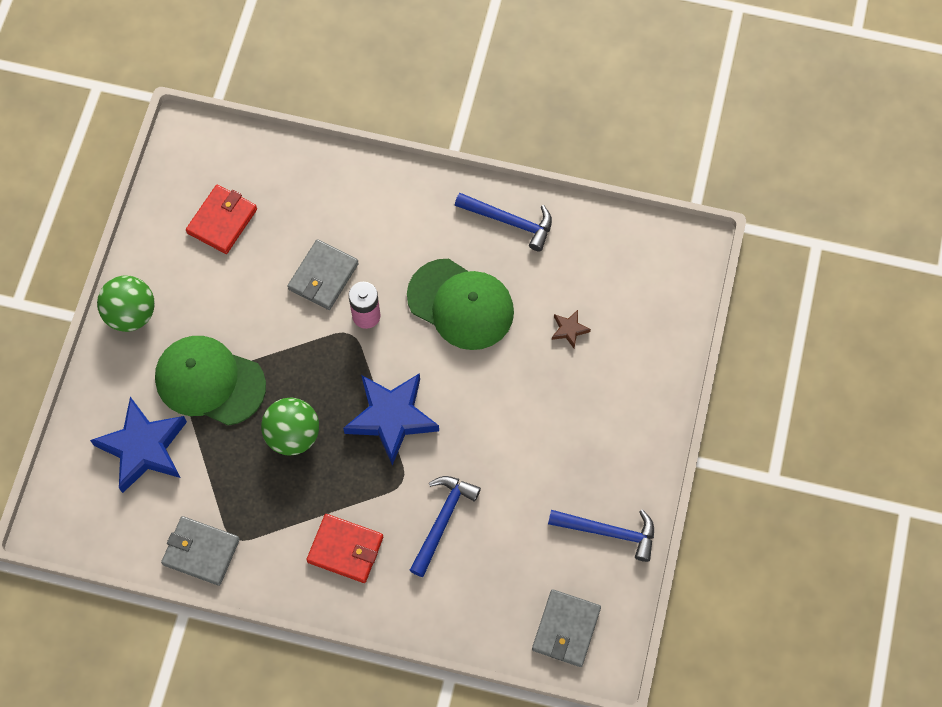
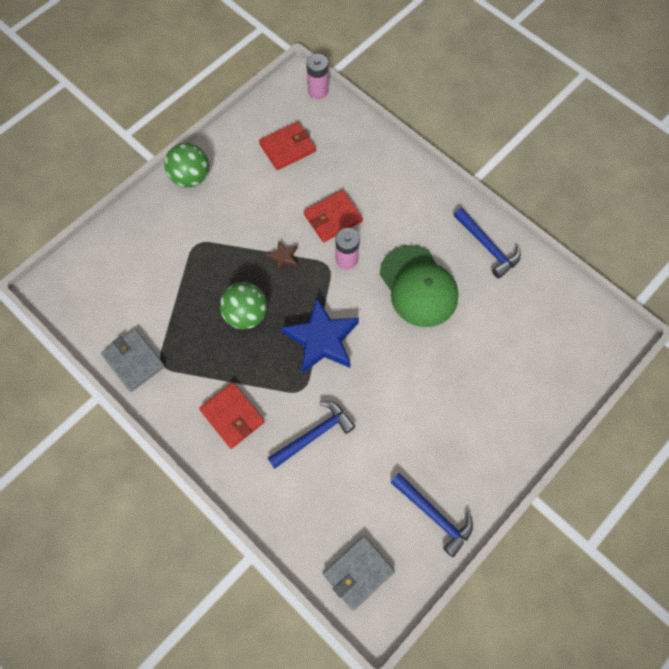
camera: 30 degrees right, 0 degrees up
(143, 448) = (142, 269): blue star -> none
(210, 381) = (213, 248): green cap -> none
(215, 133) = (318, 91): none -> pink battery
(323, 276) = (333, 218): grey wallet -> red wallet
(569, 330) = (488, 346): brown star -> brown star (283, 257)

